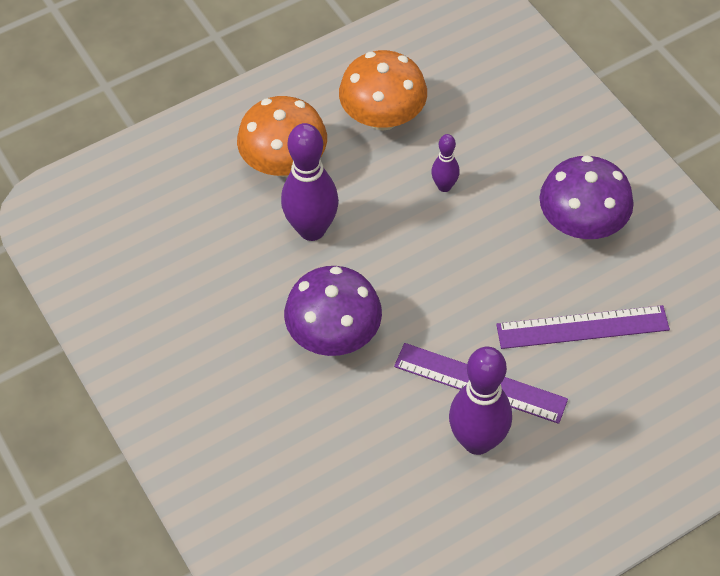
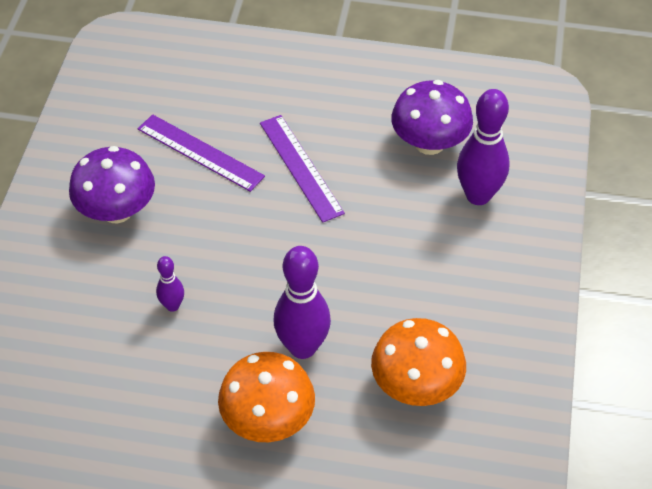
camera: 140 degrees left, 5 degrees down
(334, 334) = (363, 261): purple mushroom -> purple mushroom (429, 143)
(383, 117) = (150, 398): orange mushroom -> orange mushroom (416, 385)
(477, 441) = (339, 139): purple bowling pin -> purple bowling pin (478, 195)

